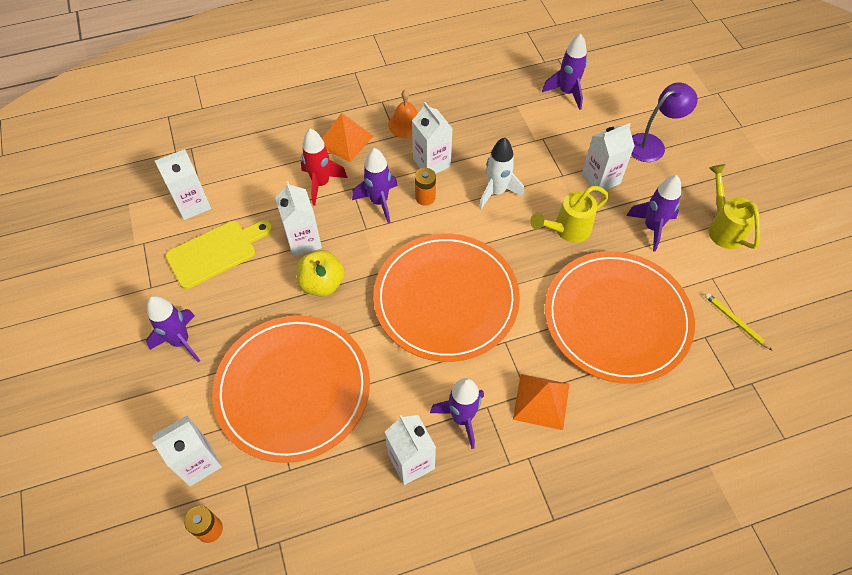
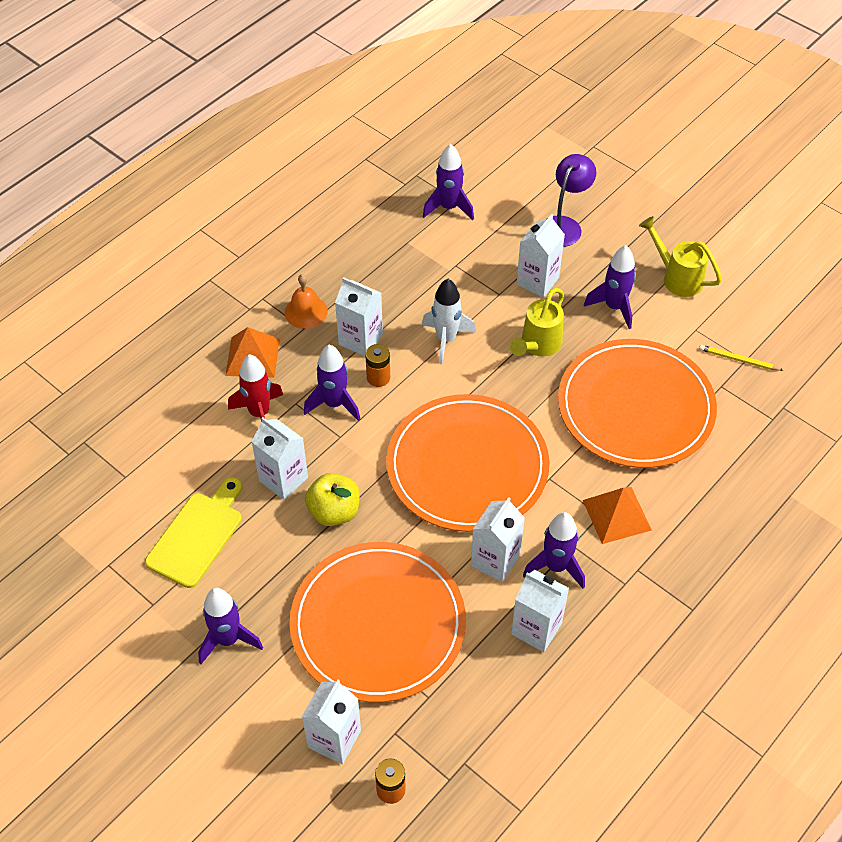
camera: 30 degrees left, 5 degrees down
(192, 204) = (133, 499): white carton -> white carton (495, 560)

